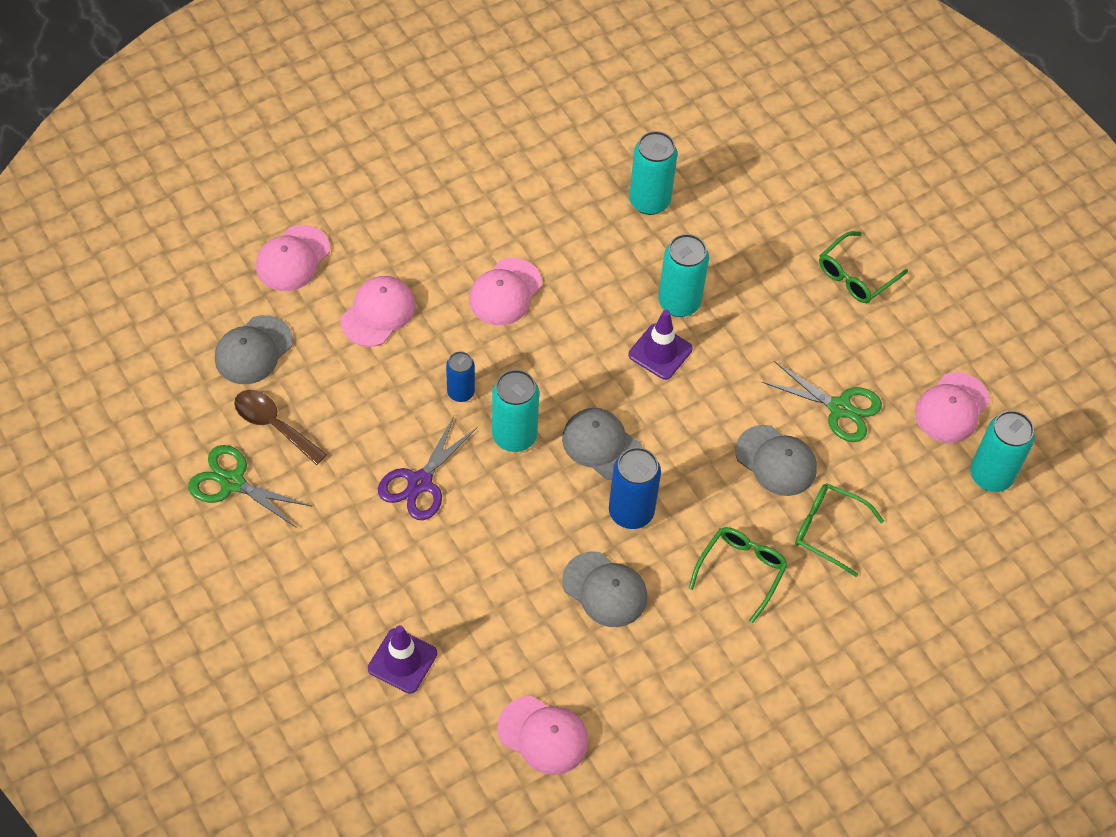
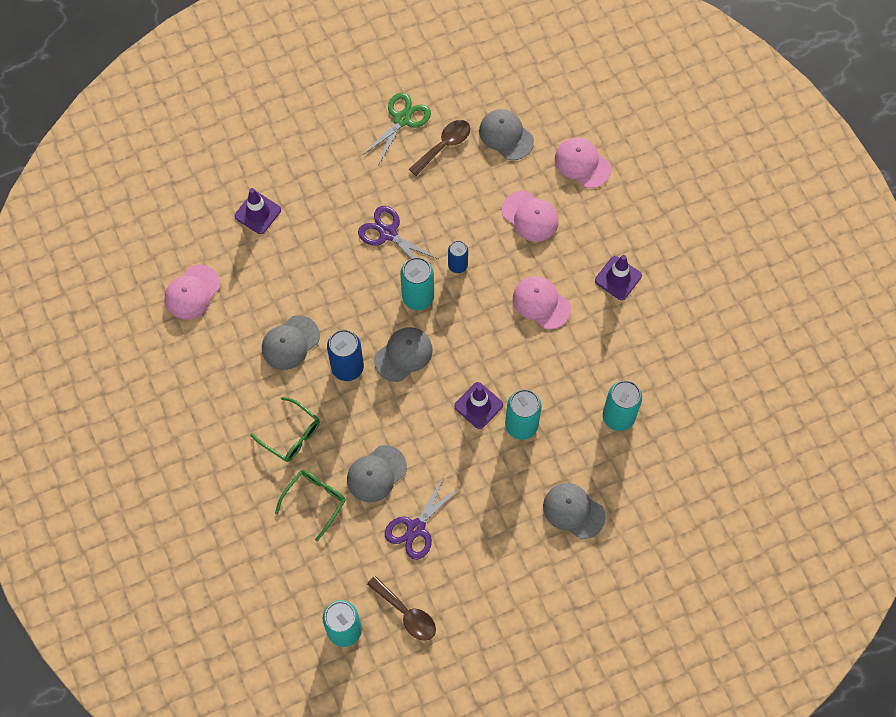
camera: 100 degrees right, 10 degrees up
(459, 210) = (618, 278): none -> purple traffic cone
(780, 241) = (573, 511): none -> grey cap
(839, 408) = (416, 528): green scissors -> purple scissors
(856, 275) = (535, 564): green glasses -> none
(951, 408) = (406, 613): pink cap -> brown spoon

